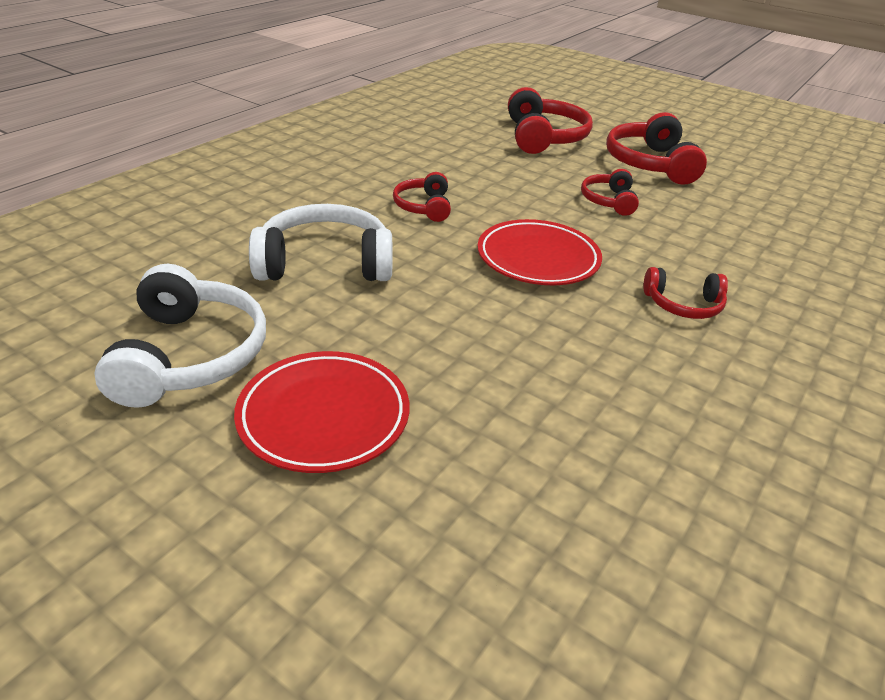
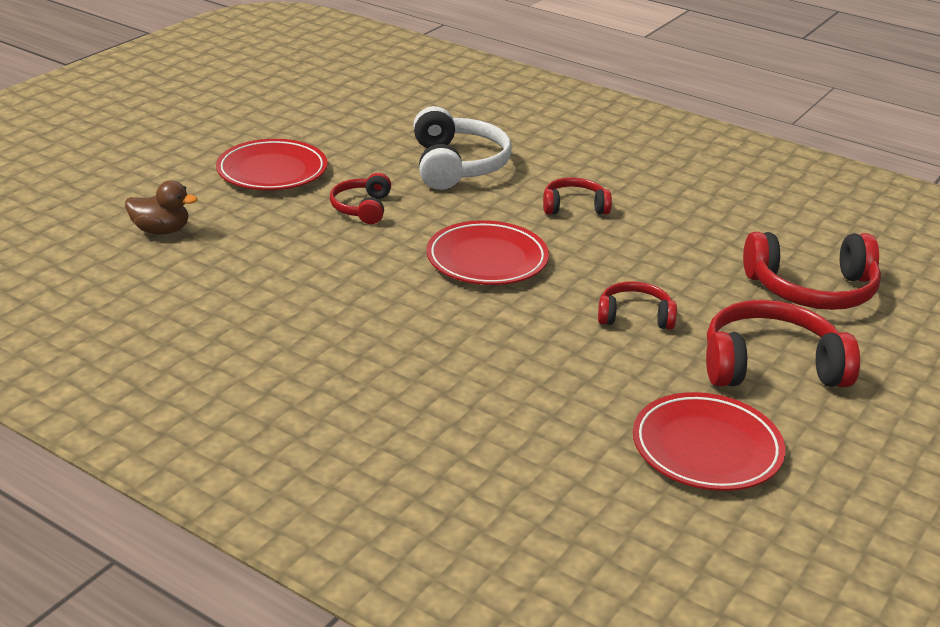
camera: 90 degrees right, 5 degrees down
(189, 355) = (335, 129): white headphones -> none
(526, 536) = (161, 230): none -> brown duck
(683, 305) = (415, 330): red headphones -> red headphones (362, 208)
(762, 196) = (706, 448): none -> red plate

